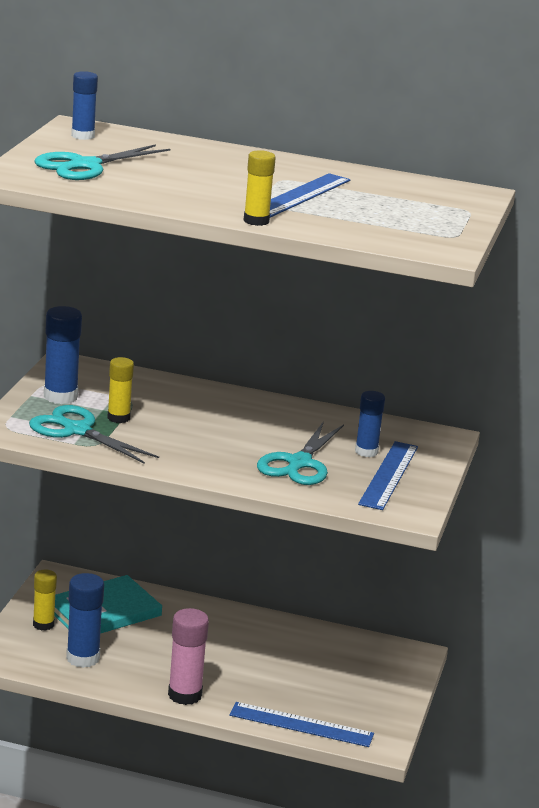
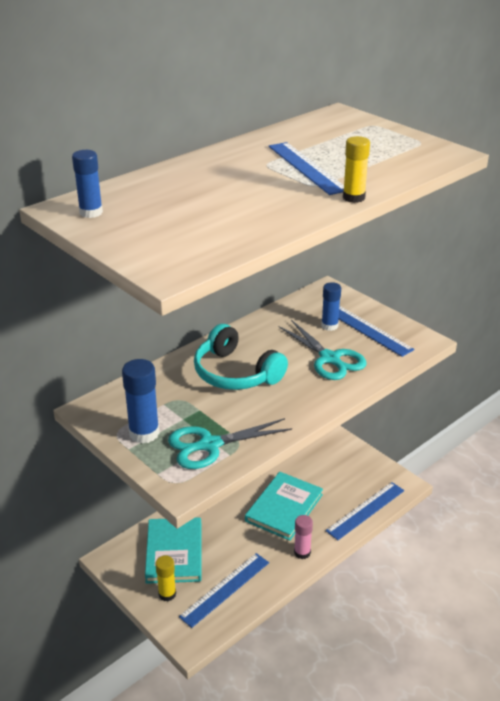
camera: 55 degrees left, 10 degrees up
(83, 658) = (225, 589): blue glue stick -> blue ruler
(85, 166) = (170, 231): turquoise scissors -> none
(118, 418) = (203, 416): yellow glue stick -> none
(185, 695) = (302, 552): pink glue stick -> pink glue stick, size x0.66
(208, 418) = (235, 373): none -> turquoise headphones
(243, 664) = (284, 508): none -> turquoise book

